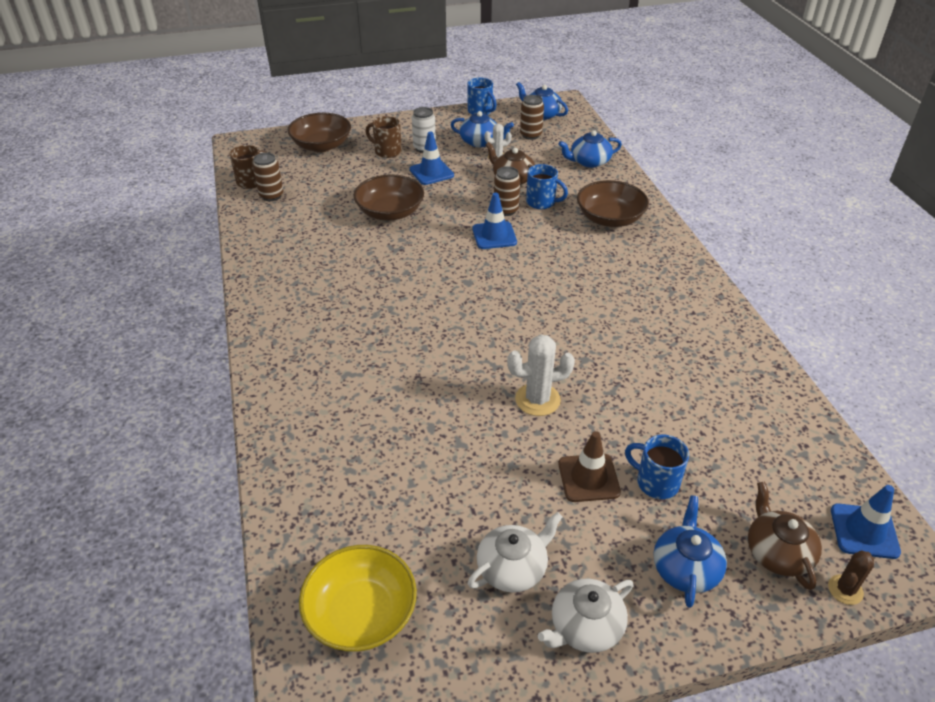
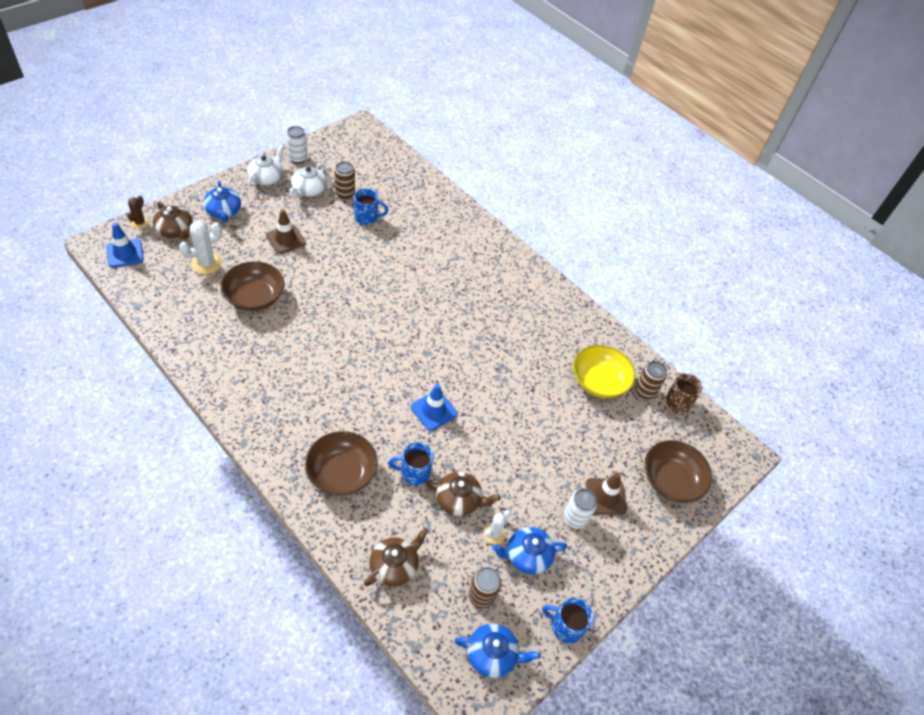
camera: 145 degrees right, 10 degrees up
(361, 613) = (367, 158): yellow bowl -> yellow bowl (599, 381)
(387, 151) = (605, 496): brown mug -> brown traffic cone
(390, 212) = (536, 407): brown bowl -> brown bowl (254, 297)
(431, 172) = (540, 478): blue traffic cone -> none
(503, 663) = (298, 158): none -> white can
(506, 210) = (441, 448): brown can -> brown can (345, 193)
(537, 399) = (333, 275): white cactus -> white cactus (206, 263)
(589, 162) = (394, 566): blue teapot -> brown teapot
(656, 482) = (247, 247): blue mug -> blue mug (367, 217)

